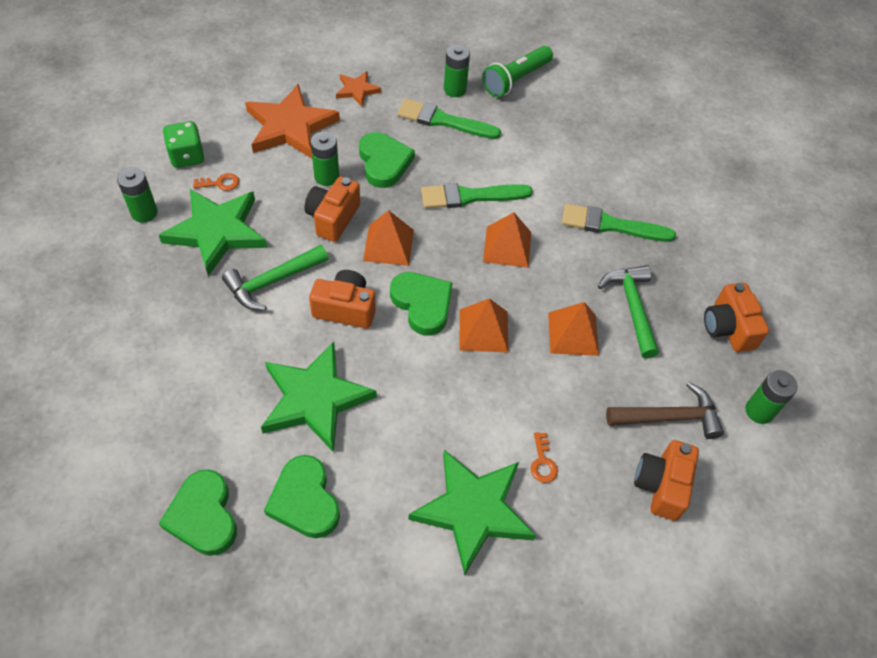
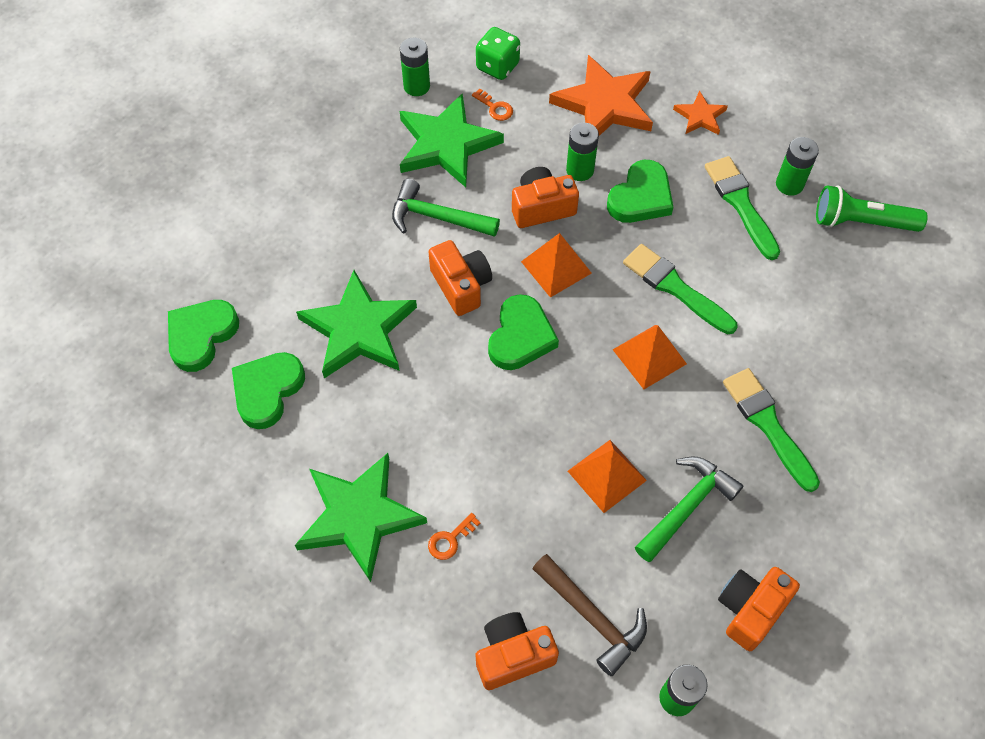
camera: 55 degrees right, 5 degrees up
(483, 330) = (539, 402): orange pyramid -> none

